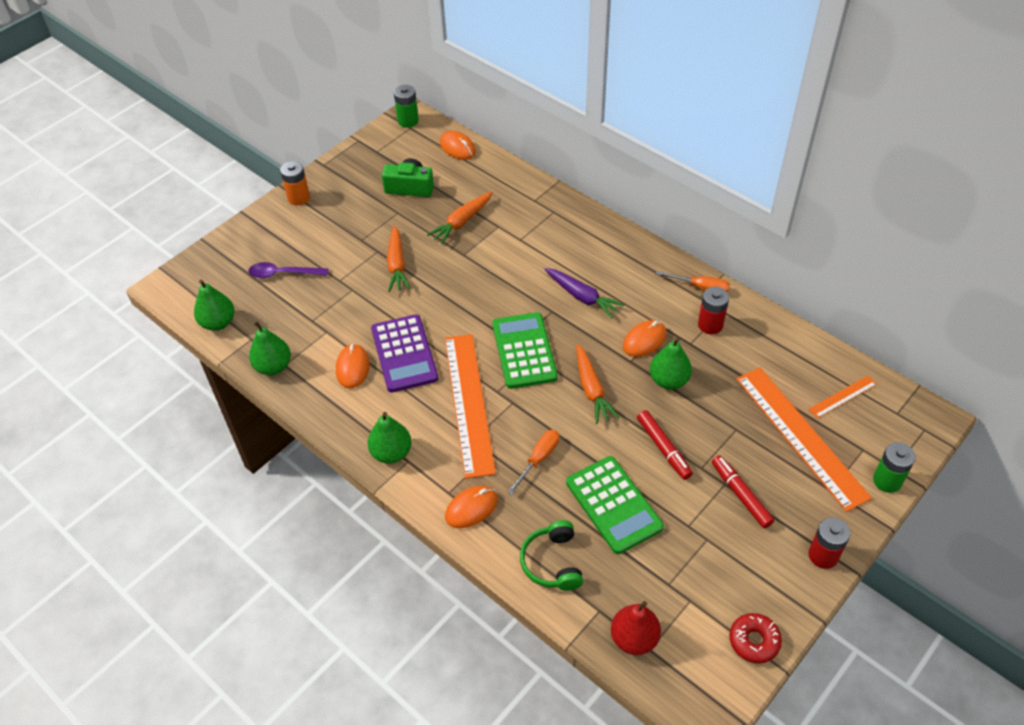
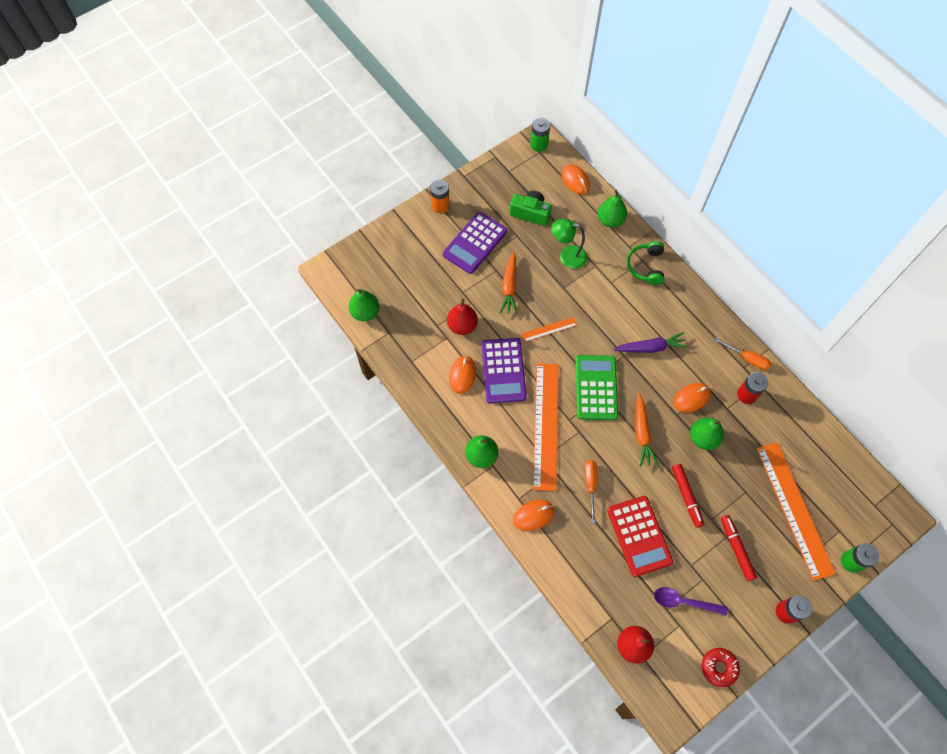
camera: 10 degrees right, 15 degrees up
(273, 366) = (403, 361): green pear -> green pear (610, 220)
(283, 274) = (419, 277): purple spoon -> purple spoon (684, 602)
(344, 315) = (462, 326): none -> red pear
(347, 228) = (475, 243): none -> purple calculator
(462, 222) = (567, 256): orange carrot -> green lamp
(538, 459) = (590, 485): orange screwdriver -> orange screwdriver turned 45 degrees counterclockwise
(552, 562) = (585, 572): green headphones -> green headphones (646, 266)
(582, 297) = (650, 347): purple carrot -> purple carrot turned 60 degrees counterclockwise
(613, 505) = (639, 536): green calculator -> red calculator
(842, 396) = (836, 481): orange ruler -> orange ruler (549, 329)

